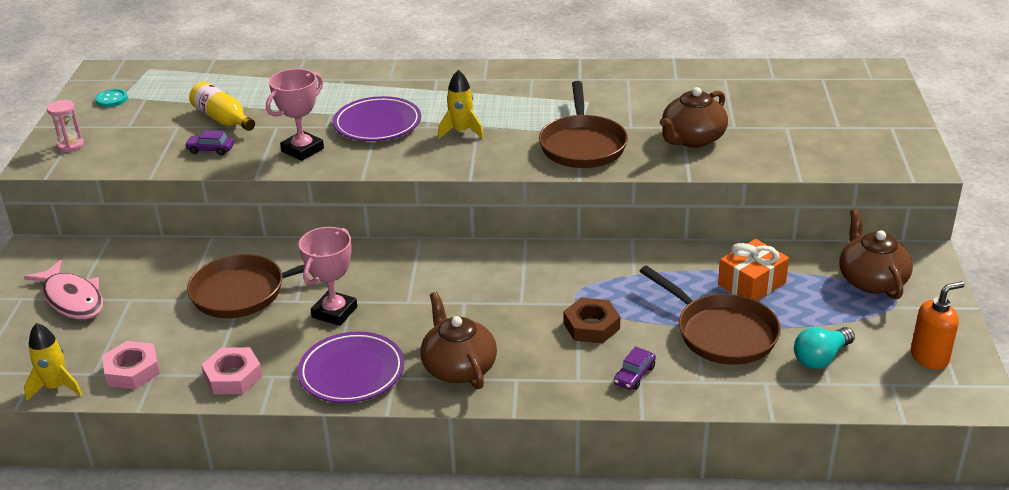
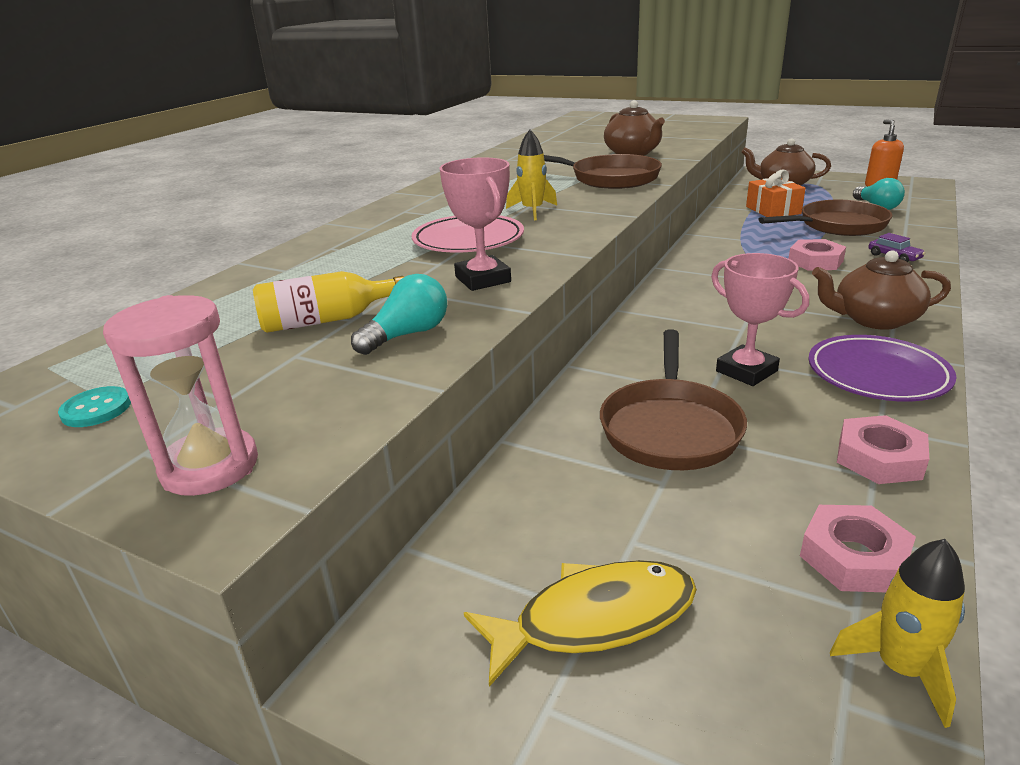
camera: 65 degrees left, 5 degrees down
(70, 145) = (210, 467): pink hourglass -> pink hourglass, size x1.64
(72, 299) = (594, 619): pink fish -> yellow fish
(211, 150) = (407, 335): purple car -> turquoise light bulb
(377, 124) = (468, 240): purple plate -> pink plate
(591, 326) = (815, 261): brown nut -> pink nut

